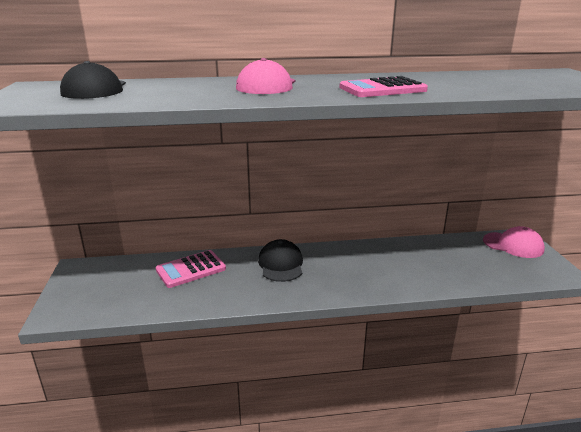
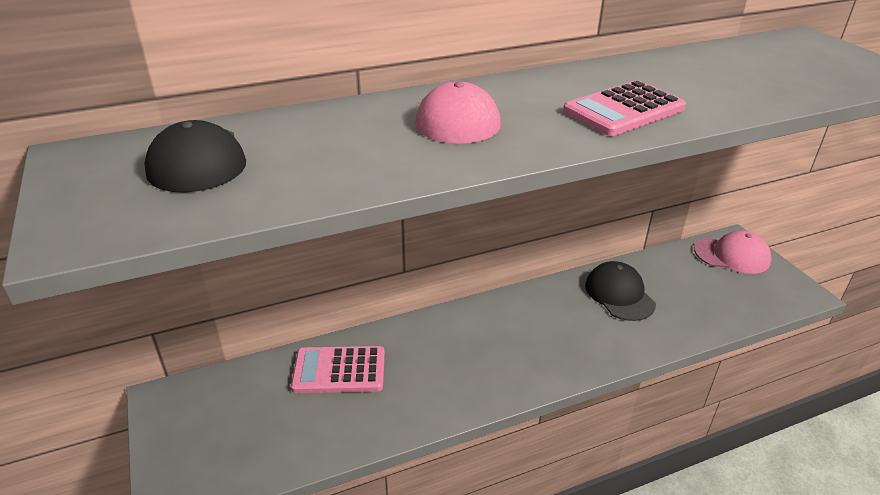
camera: 15 degrees left, 10 degrees up
(191, 269) = (339, 370): pink calculator -> pink calculator turned 45 degrees clockwise
(281, 264) = (461, 338): black cap -> black cap (619, 294)

